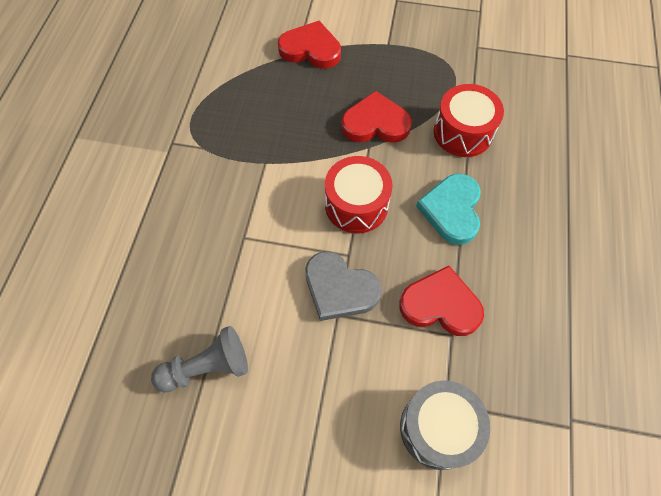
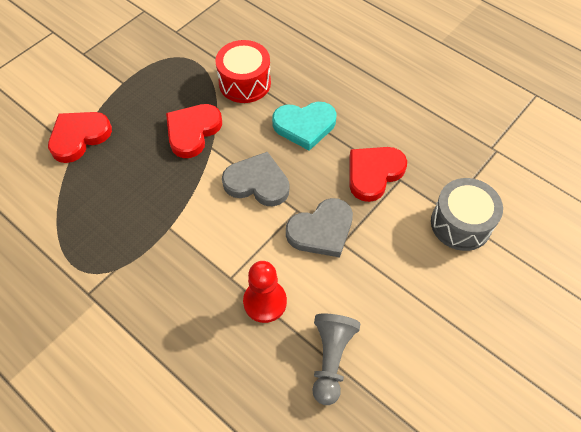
camera: 60 degrees left, 5 degrees down
(235, 279) = (265, 302): none -> red pawn
(356, 205) = (257, 183): red drum -> grey heart
(451, 210) = (304, 126): turquoise heart -> turquoise heart turned 45 degrees counterclockwise

